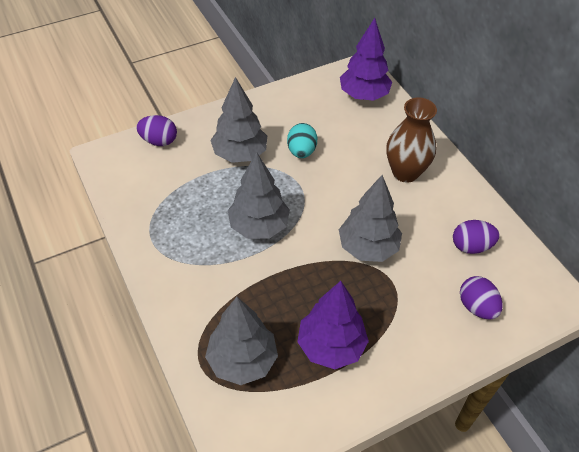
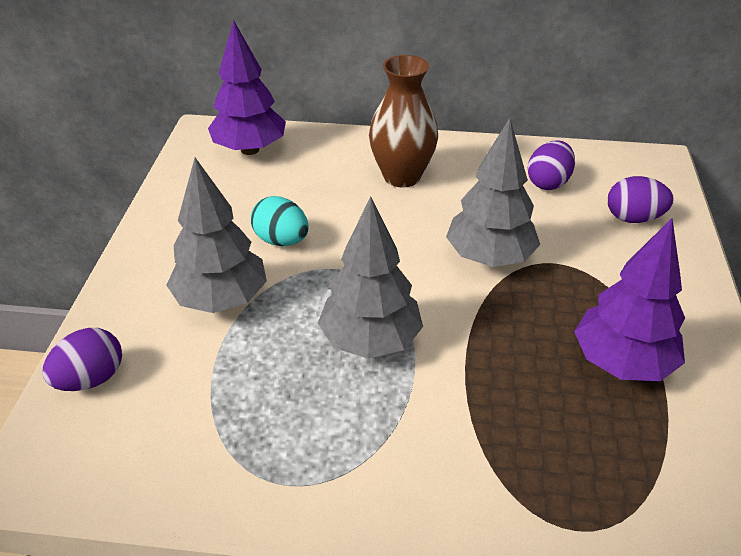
camera: 55 degrees left, 10 degrees down
(242, 361) = (596, 470): grey tree -> none

